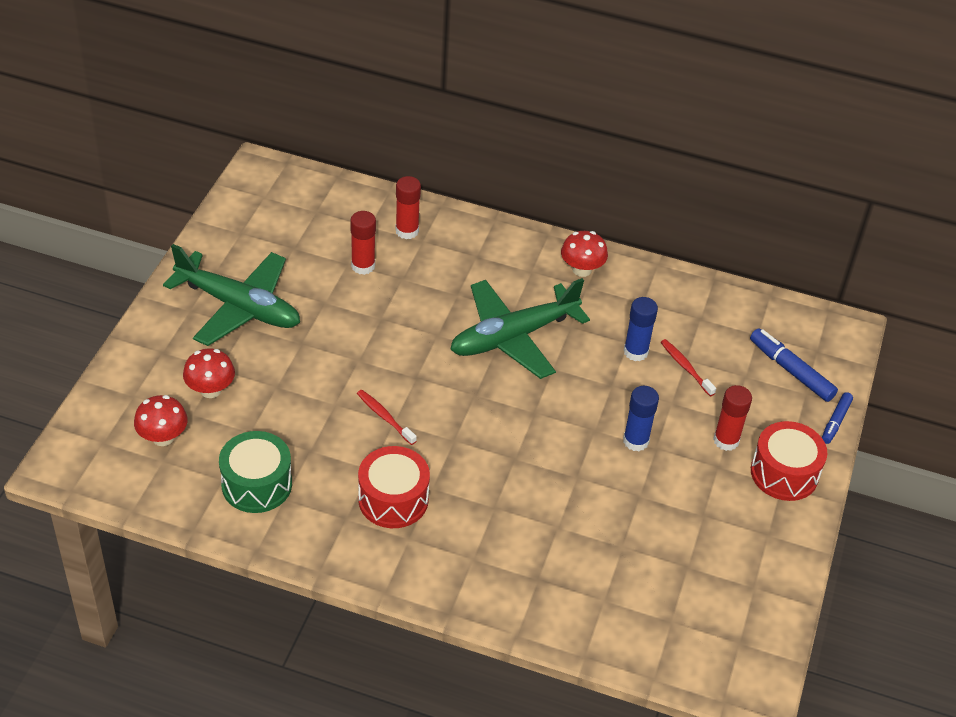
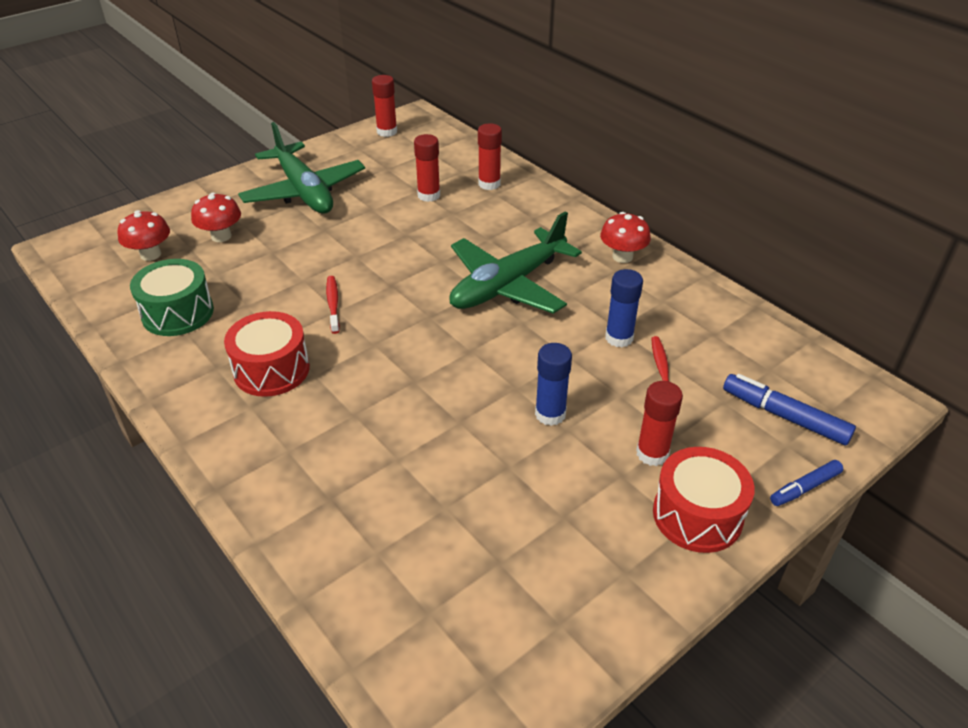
camera: 35 degrees right, 5 degrees down
(250, 200) = (387, 132): none -> red glue stick
(513, 337) = (508, 285): green plane -> green plane turned 45 degrees counterclockwise
(791, 370) = (784, 416): blue marker -> blue marker turned 45 degrees counterclockwise

